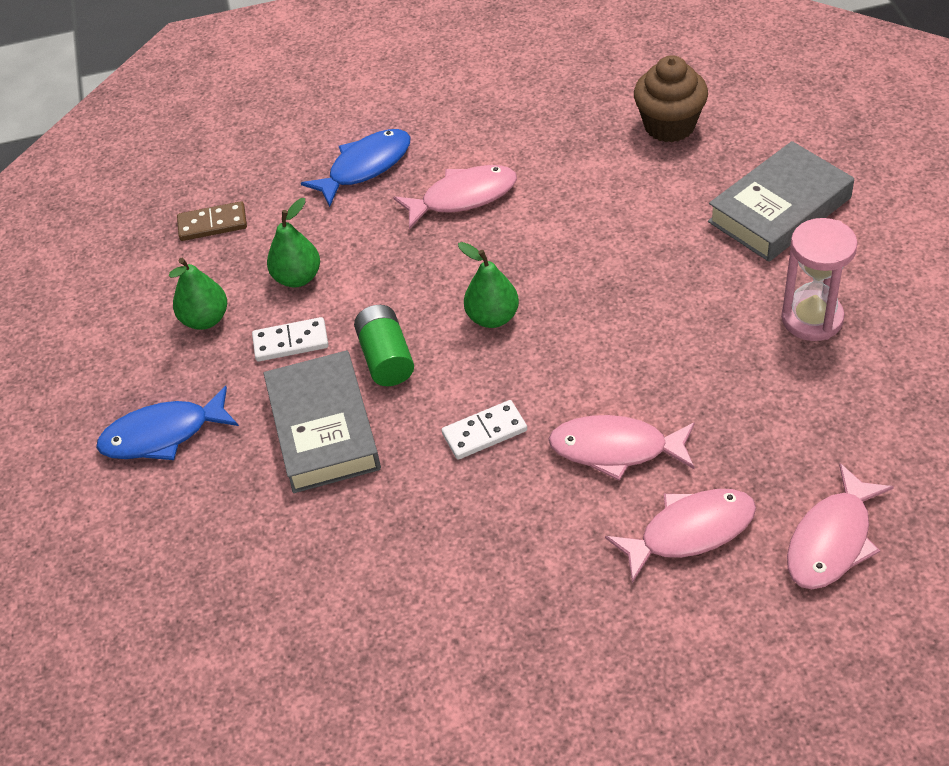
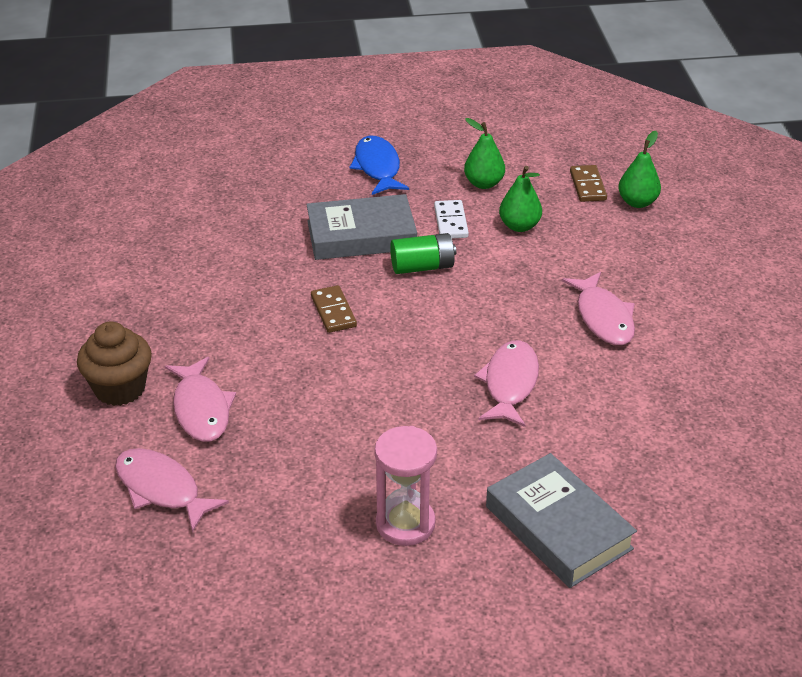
camera: 90 degrees right, 10 degrees down
(365, 167) = (649, 264): blue fish -> none
(484, 432) = (333, 311): white domino -> brown domino
(492, 317) = (453, 324): green pear -> green pear (637, 202)
(616, 449) = (294, 379): pink fish -> pink fish (510, 384)
(669, 125) = (696, 464): brown cupcake -> brown cupcake (120, 388)

